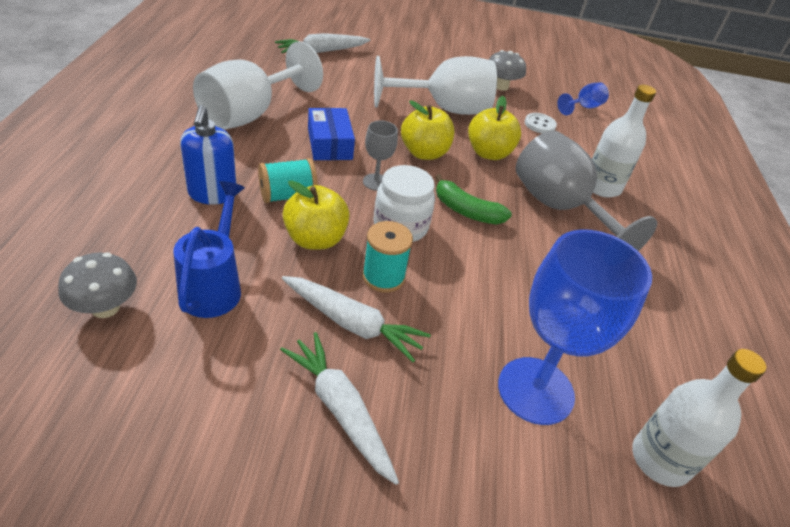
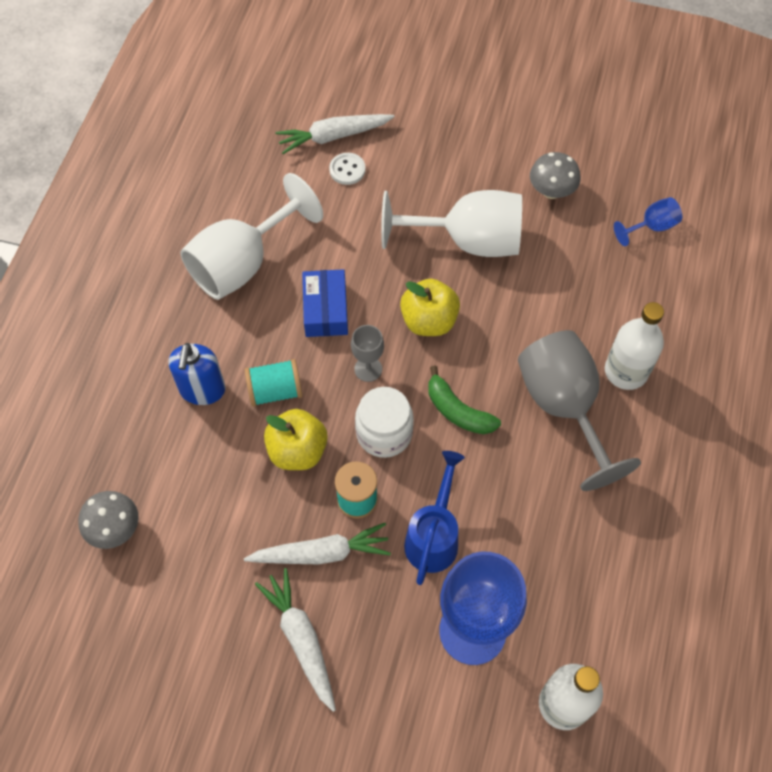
camera: 15 degrees right, 20 degrees up
(214, 286) = (203, 506): blue watering can -> blue watering can (434, 536)
(352, 324) = (321, 553): white carrot -> white carrot turned 45 degrees counterclockwise
(488, 153) = (504, 318): yellow apple -> none
(539, 124) = (582, 264): white button -> white button (347, 170)

